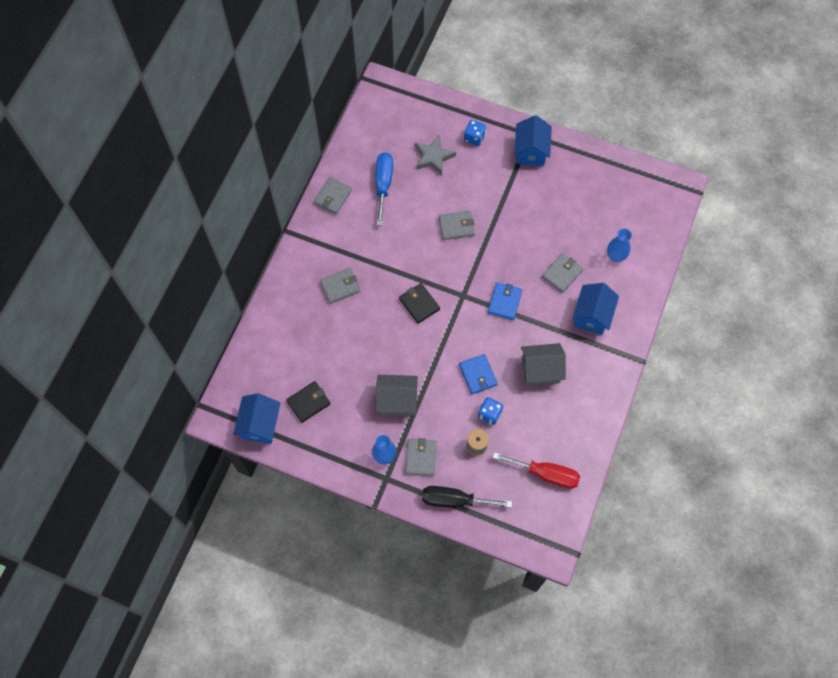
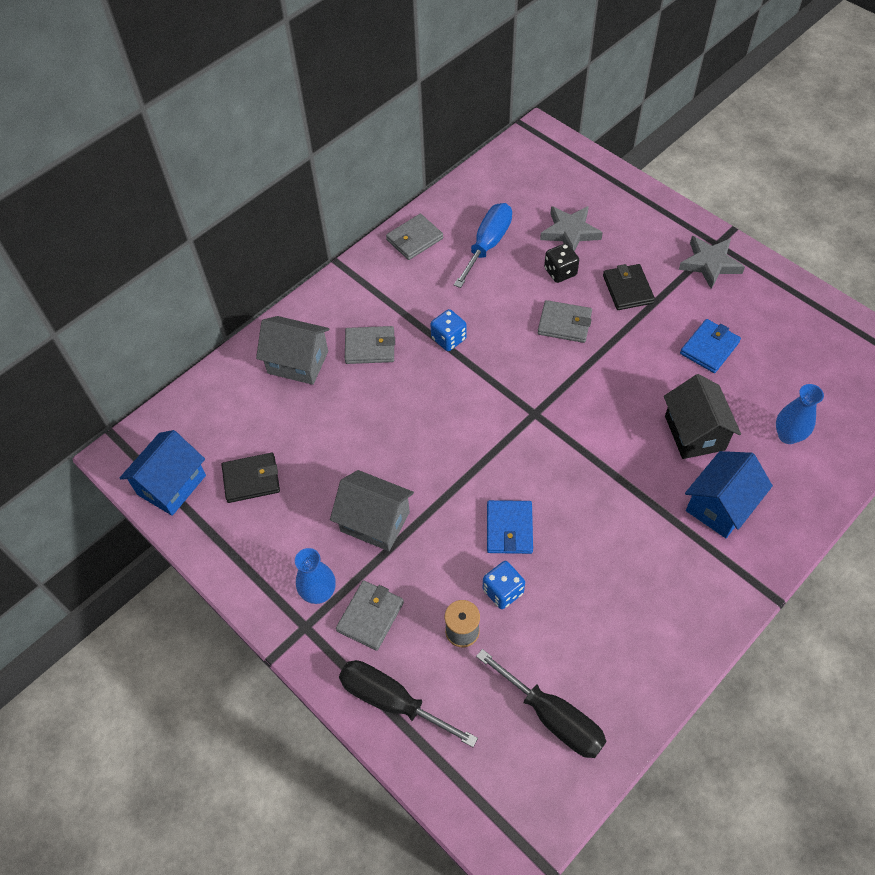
camera: 25 degrees right, 10 degrees down
(419, 304) = (467, 404): black wallet -> black wallet (627, 289)
(439, 189) = (560, 272): none -> black dice
(474, 138) = (636, 226): blue dice -> blue dice (448, 339)
(504, 302) = (592, 442): blue wallet -> blue wallet (709, 348)
(530, 151) = (710, 264): blue house -> grey star
(540, 370) = (608, 556): grey house -> grey house (298, 362)
(545, 474) = (553, 717): red screwdriver -> black screwdriver
(561, 274) = (694, 433): grey wallet -> black house

